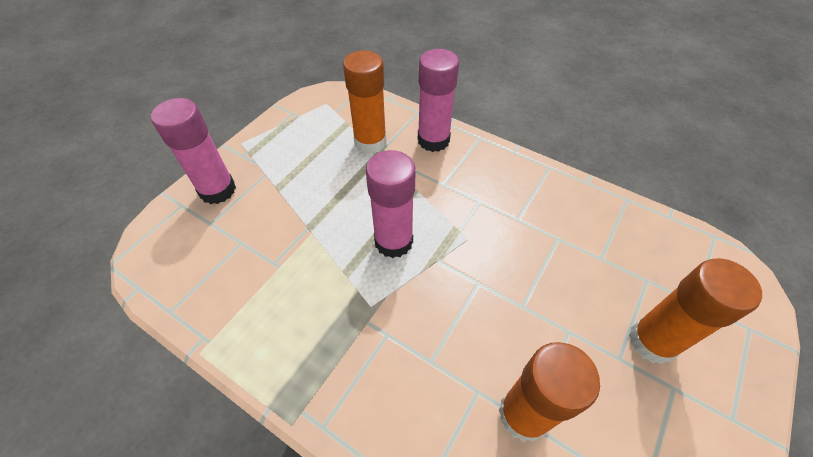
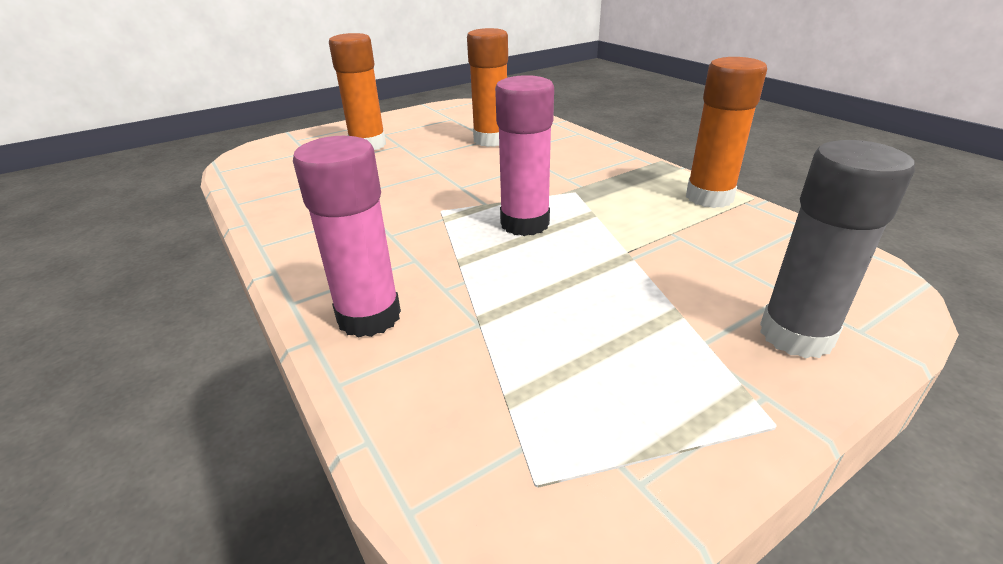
camera: 155 degrees left, 20 degrees down
(217, 190) = (796, 335): pink glue stick -> grey glue stick
(370, 142) = (481, 344): orange glue stick -> orange glue stick (709, 197)

